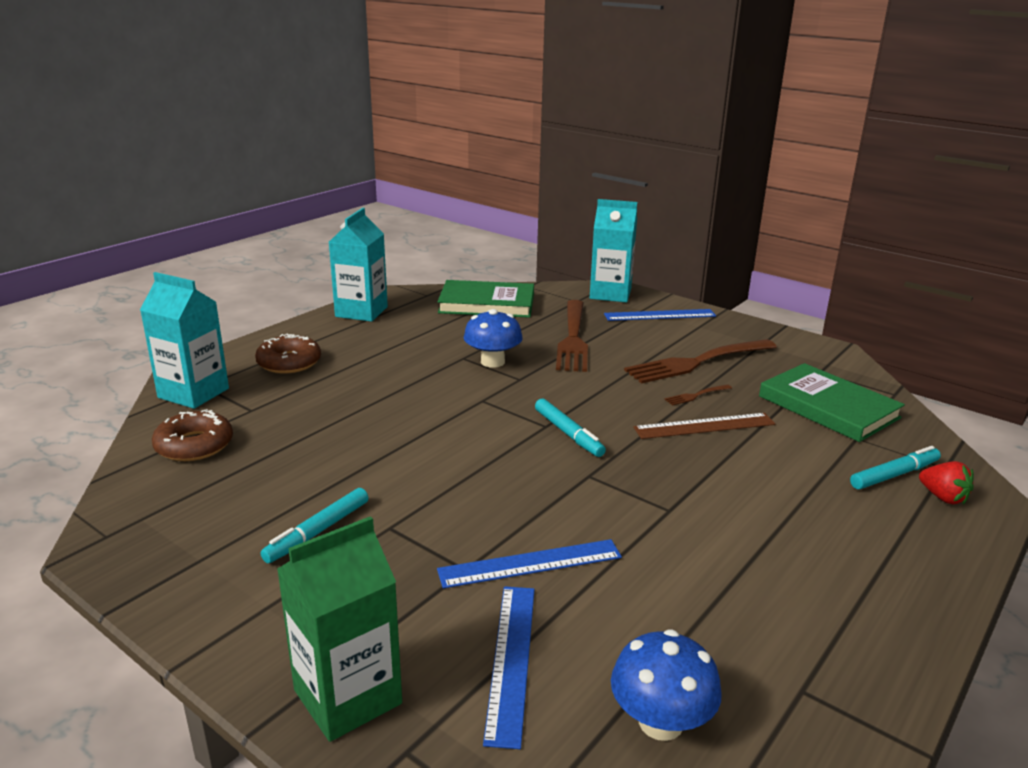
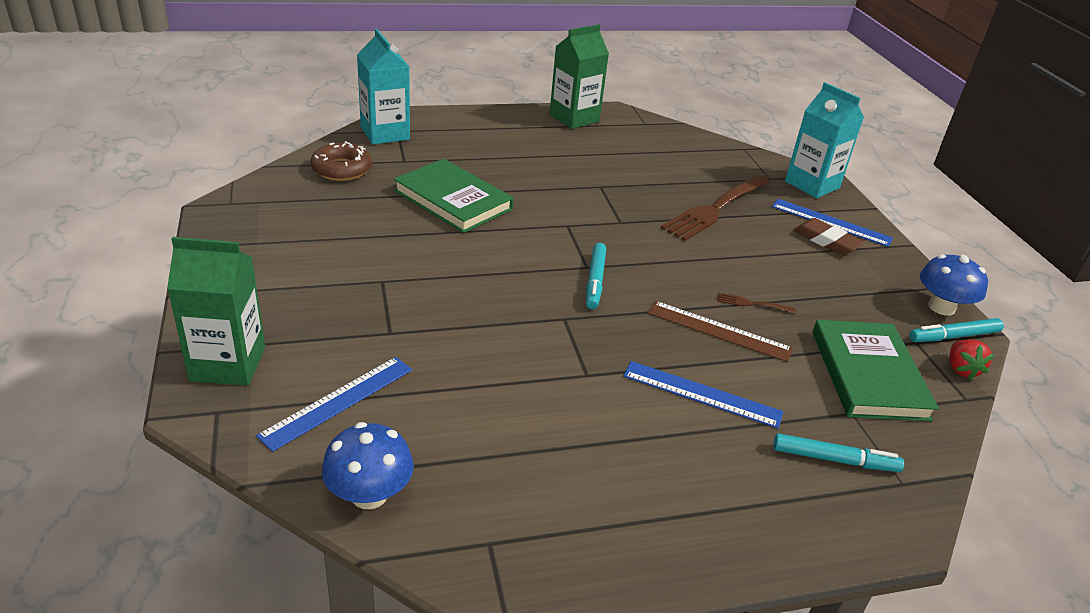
camera: 35 degrees right, 10 degrees up
(289, 362) = (471, 137): brown donut -> none
(318, 532) = (338, 261): turquoise marker -> turquoise marker (953, 336)
(361, 312) = (574, 118): turquoise carton -> green carton
(487, 304) = (684, 150): green book -> green book (453, 200)
(492, 362) = (618, 199): blue mushroom -> blue mushroom (941, 307)
(530, 563) = (434, 353): blue ruler -> blue ruler (702, 394)
(675, 329) = (826, 241): none -> brown eraser
(697, 362) = (800, 278): brown fork -> none
(943, 497) = (851, 503): red strawberry -> red strawberry (961, 369)

